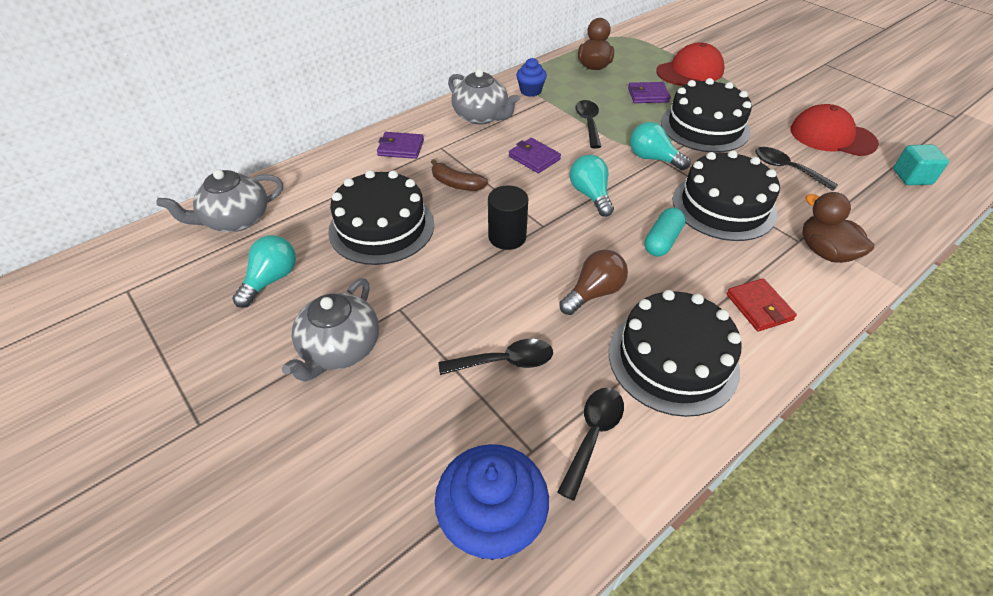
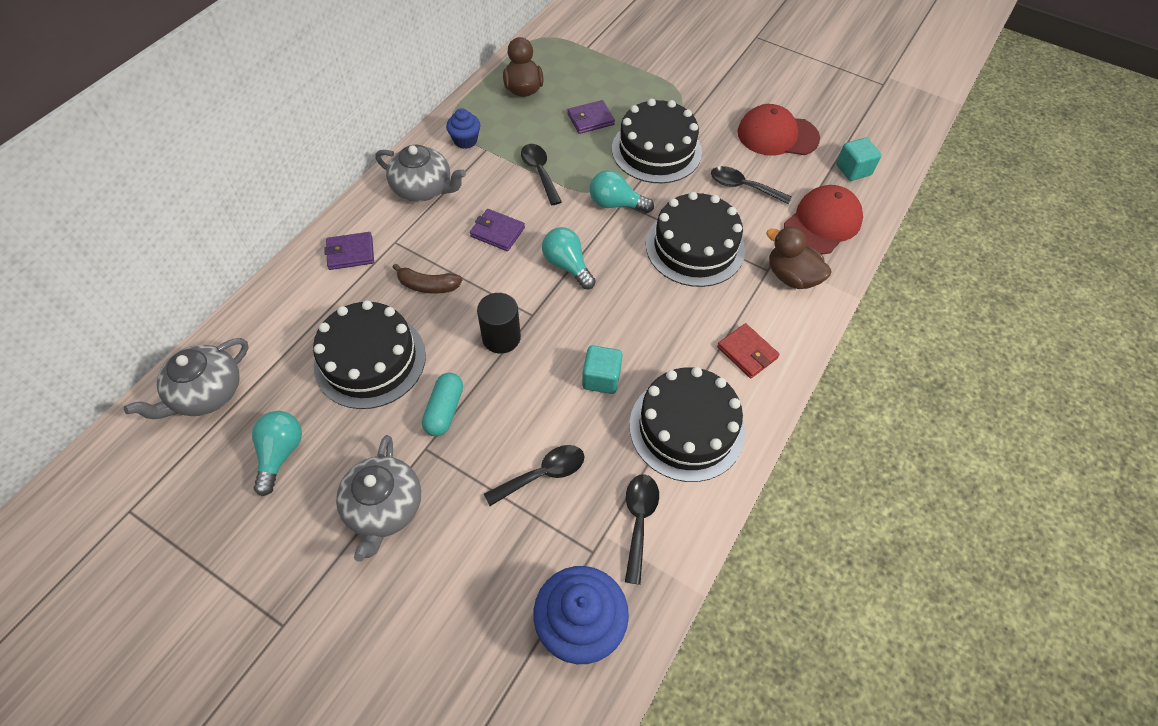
camera: 20 degrees left, 10 degrees up
(594, 293) = (601, 378): brown light bulb -> turquoise cube
(662, 241) = (648, 303): turquoise capsule -> turquoise capsule (444, 410)
(690, 71) = (625, 76): red cap -> red cap (822, 223)

